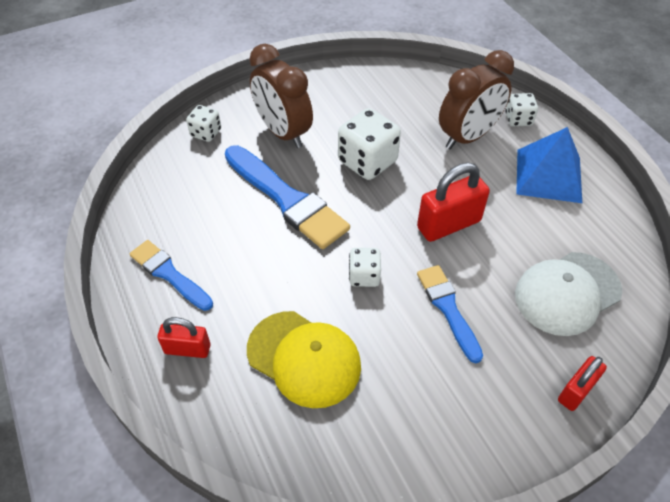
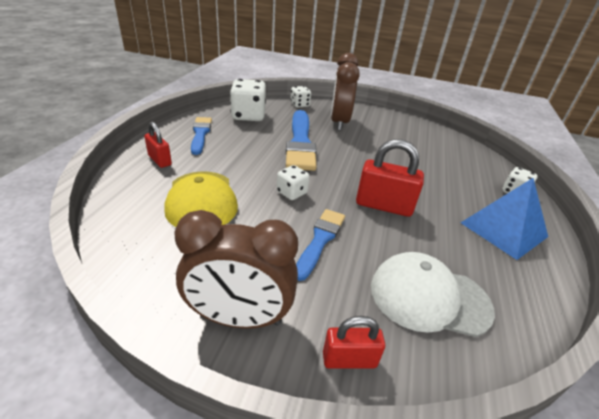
camera: 40 degrees right, 15 degrees down
(367, 162) = (371, 154): white dice -> white dice (248, 116)
(468, 137) = (459, 179): brown clock -> brown clock (239, 318)

